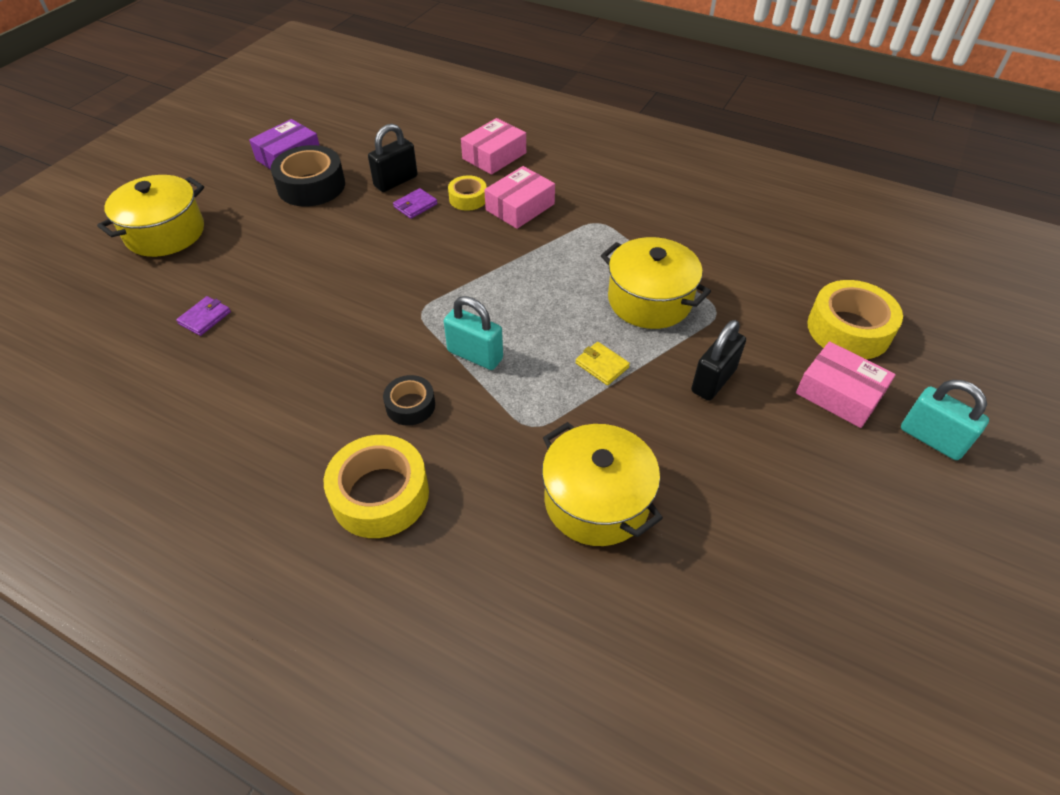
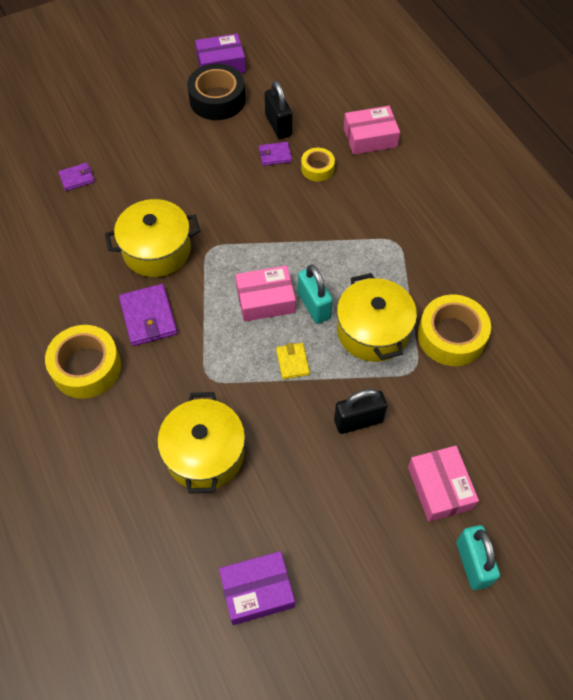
camera: 35 degrees right, 10 degrees up
(165, 233) = (98, 94): yellow pot -> yellow pot (157, 250)
(396, 181) = (278, 125): black padlock -> black padlock turned 75 degrees clockwise
(410, 405) = (148, 317): black tape -> purple wallet
(475, 355) = (217, 304): turquoise padlock -> turquoise padlock (314, 305)
(520, 207) = (349, 196): pink box -> pink box (265, 299)
(781, 600) = (257, 591): none -> purple box
(848, 329) = (501, 444): yellow tape -> yellow tape (451, 336)

